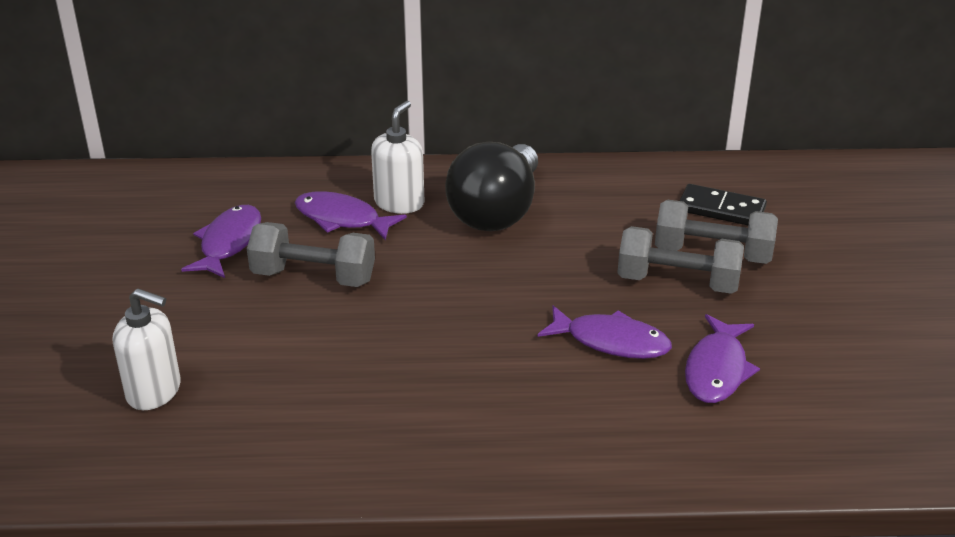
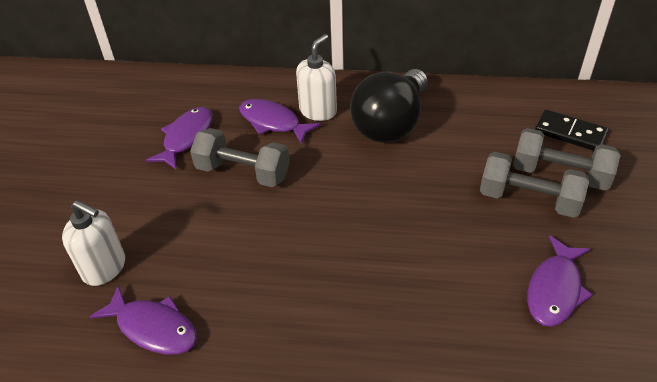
camera: 10 degrees right, 10 degrees up
(611, 341) = (468, 253): purple fish -> purple fish (153, 328)

